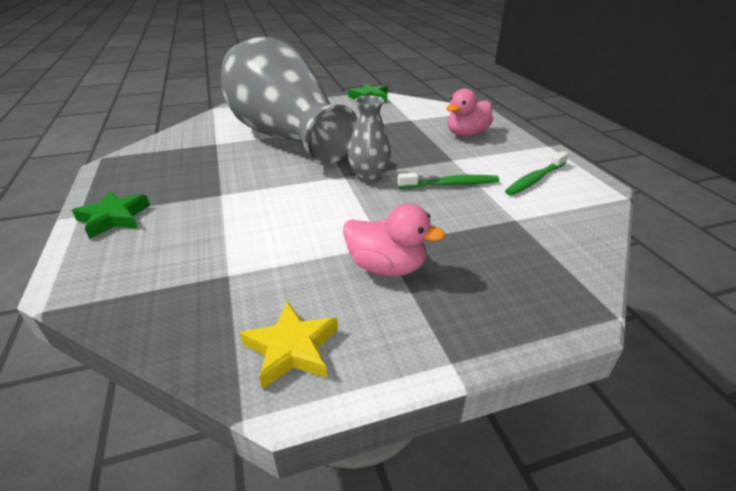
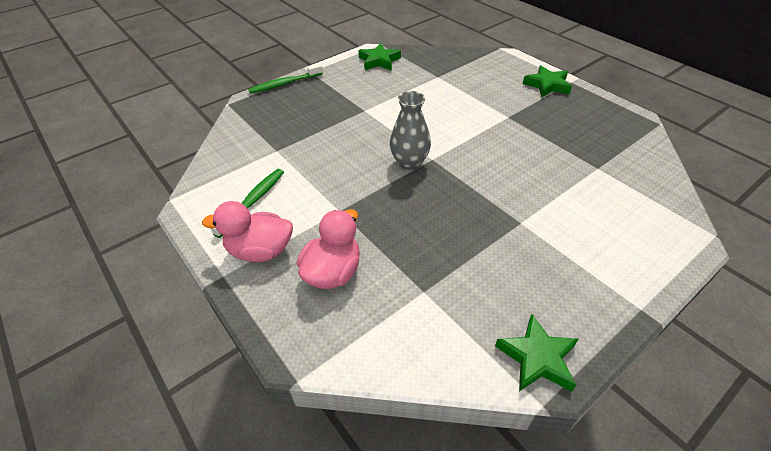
camera: 160 degrees right, 10 degrees up
(285, 135) = (547, 201): grey vase -> none
(292, 349) = (379, 61): yellow star -> green star
(387, 267) = (356, 98): pink duck -> pink duck (260, 251)
(451, 184) = (333, 173): green toothbrush -> green toothbrush (284, 84)

